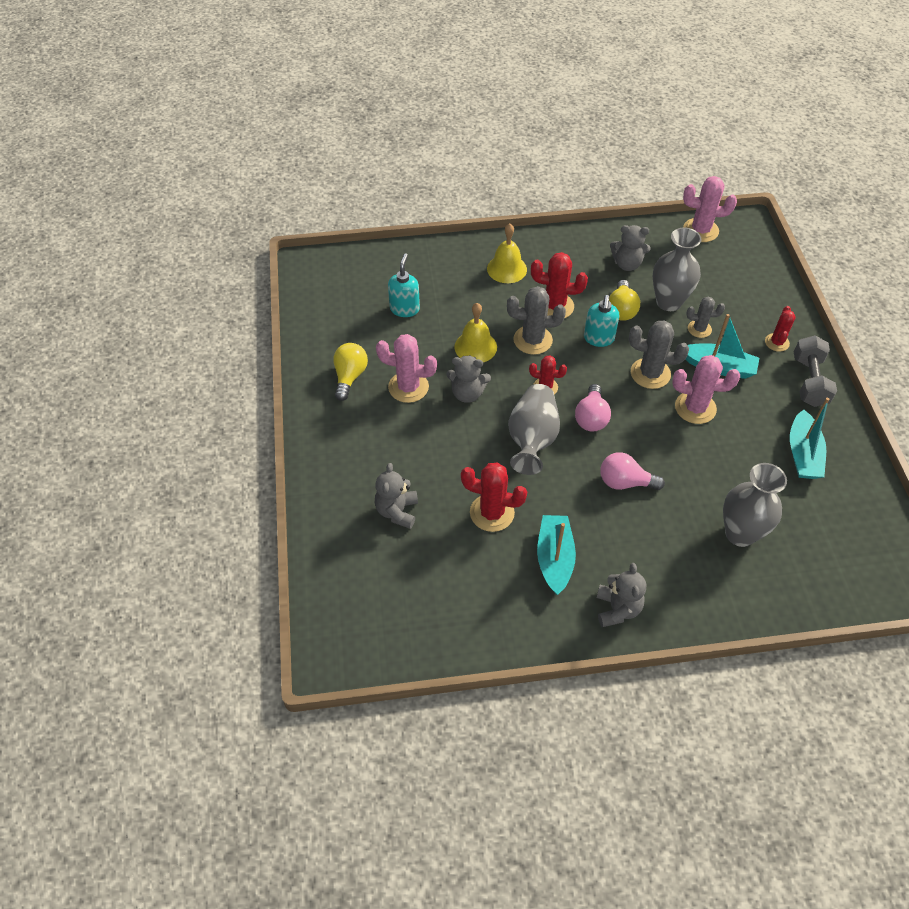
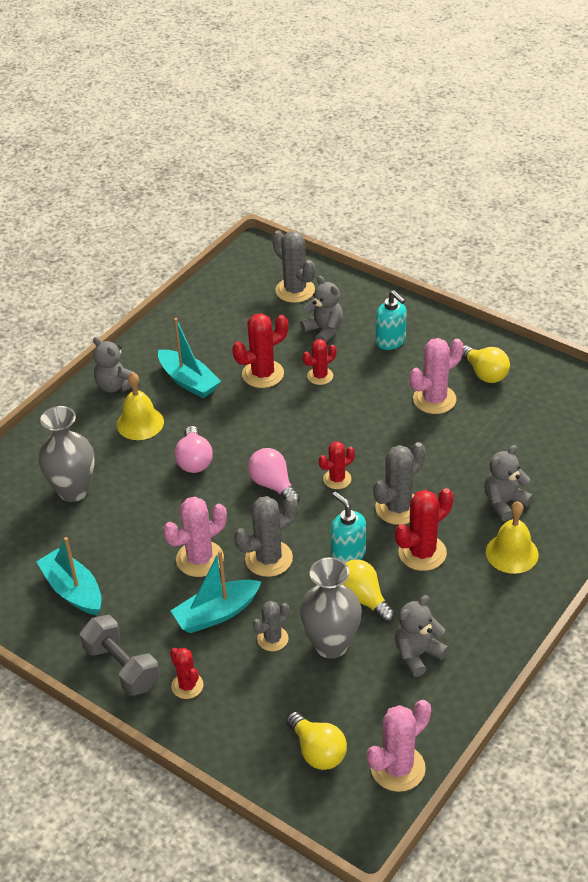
camera: 135 degrees right, 10 degrees down
(363, 575) = (295, 290): none -> grey cactus
(404, 309) = (531, 449): turquoise soap dispenser -> turquoise soap dispenser (390, 341)
(454, 473) = (320, 376): none -> red cactus
(467, 393) = (387, 429): grey teddy bear -> grey teddy bear (504, 502)
(475, 347) = (433, 466): yellow bell -> yellow bell (140, 423)
(532, 439) = (297, 436): grey vase -> none
(625, 482) = (194, 460): pink light bulb -> pink light bulb turned 120 degrees clockwise
(734, 264) = (317, 751): none -> yellow light bulb

